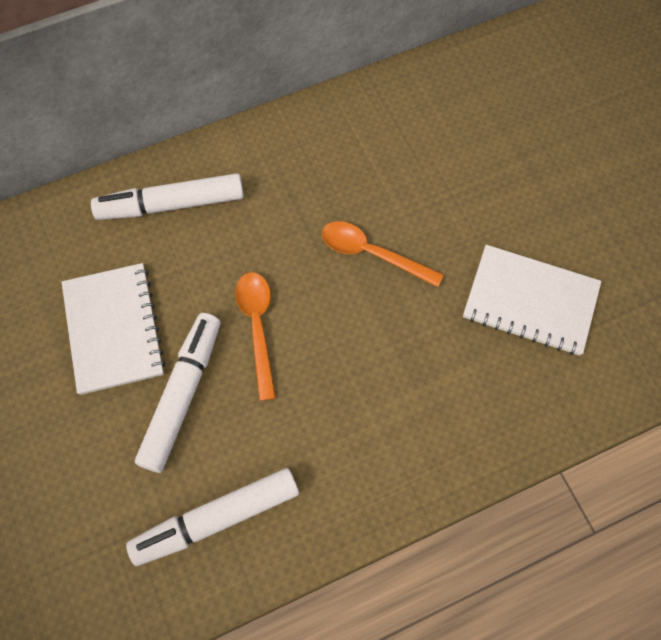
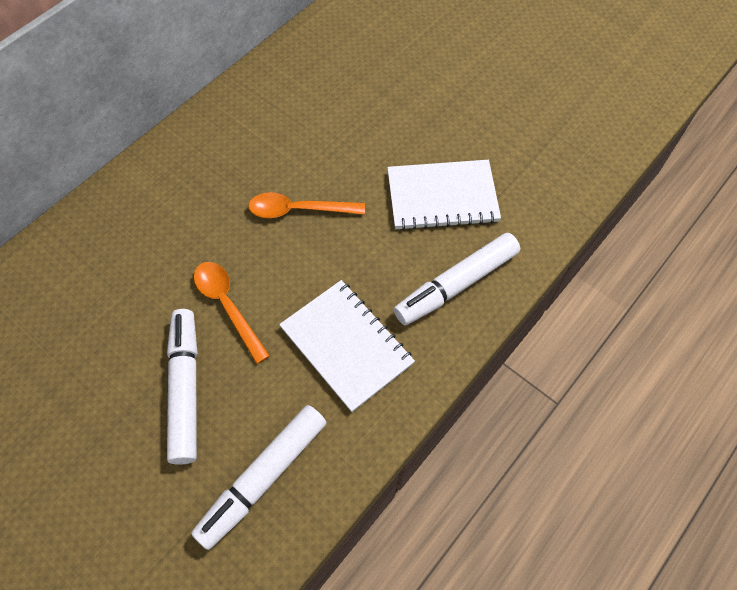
camera: 25 degrees left, 5 degrees down
(113, 329) = (97, 360): white notebook -> white notebook (346, 345)
(172, 204) = (105, 237): white marker -> white marker (457, 284)

